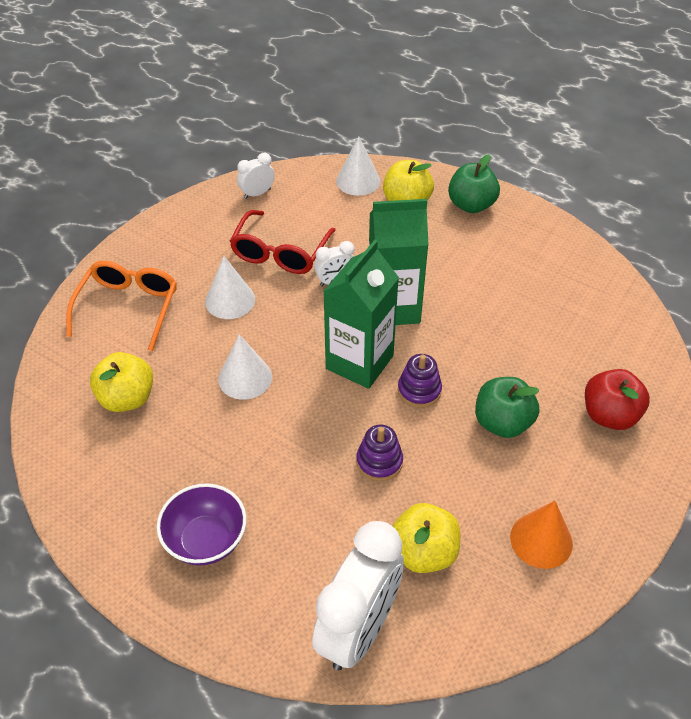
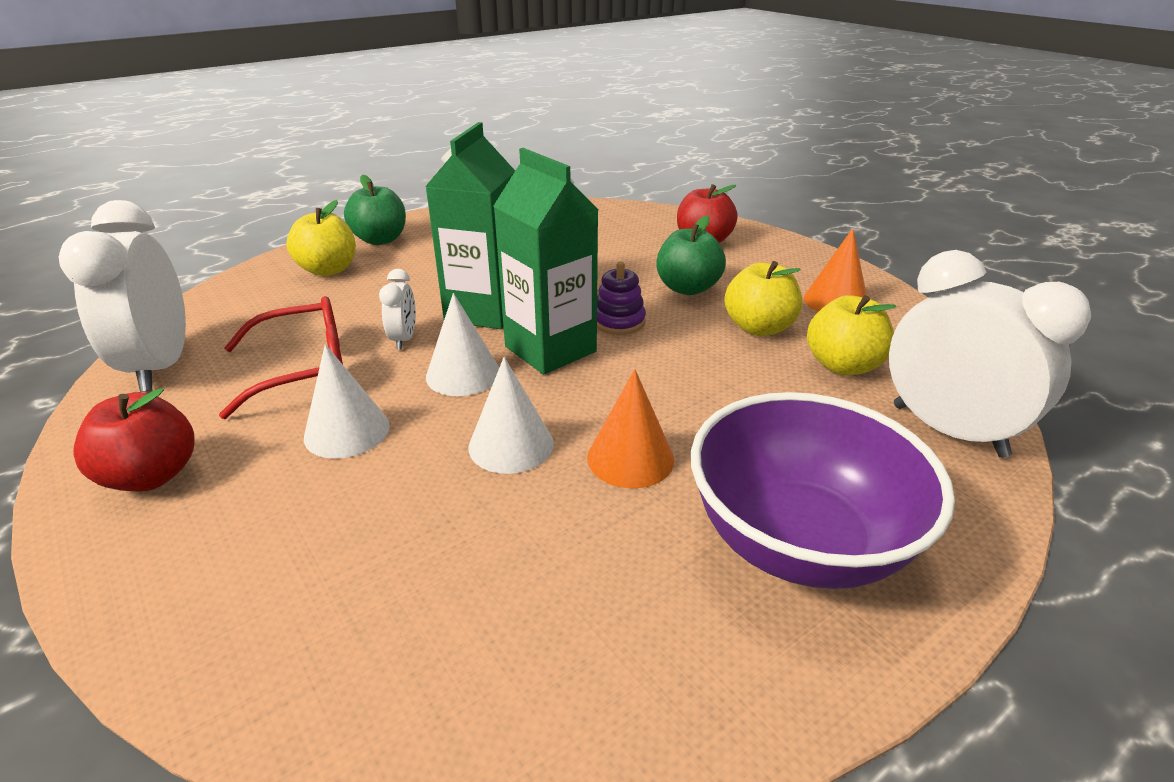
camera: 70 degrees left, 15 degrees down
(127, 398) = (461, 593): yellow apple -> yellow apple (759, 328)
(128, 308) = (242, 555): orange glasses -> none
(169, 246) = (152, 475): none -> red apple
(206, 540) = (798, 541): purple bowl -> purple bowl, size x1.66
(254, 440) = (630, 458): none -> orange cone
(257, 194) = (161, 366): white clock -> white clock, size x2.15
(280, 252) = (303, 369): red glasses -> red glasses turned 60 degrees counterclockwise
(358, 181) = (251, 290): white cone -> white cone (463, 374)
(379, 462) = (709, 367): purple stacking toy -> none

